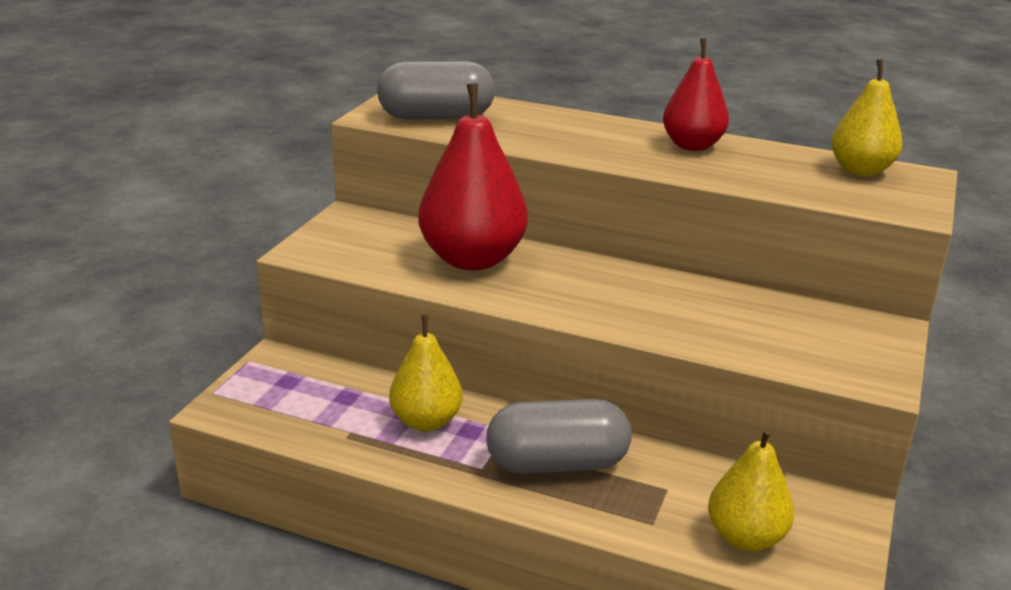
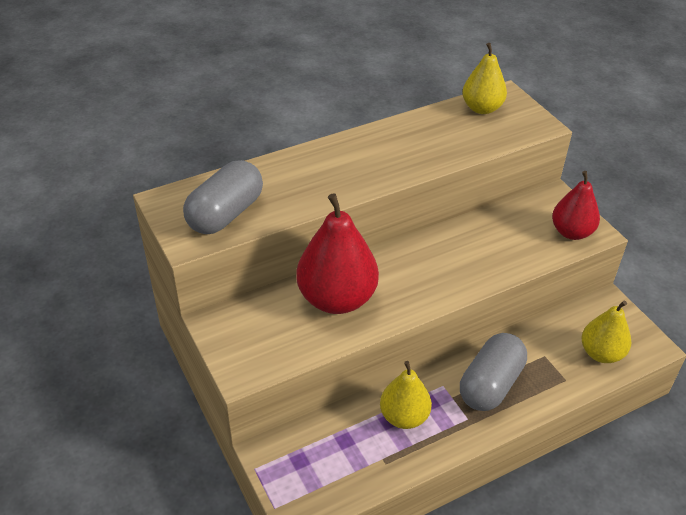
camera: 50 degrees left, 15 degrees up
(692, 145) = (390, 141): red pear -> red pear (571, 232)

